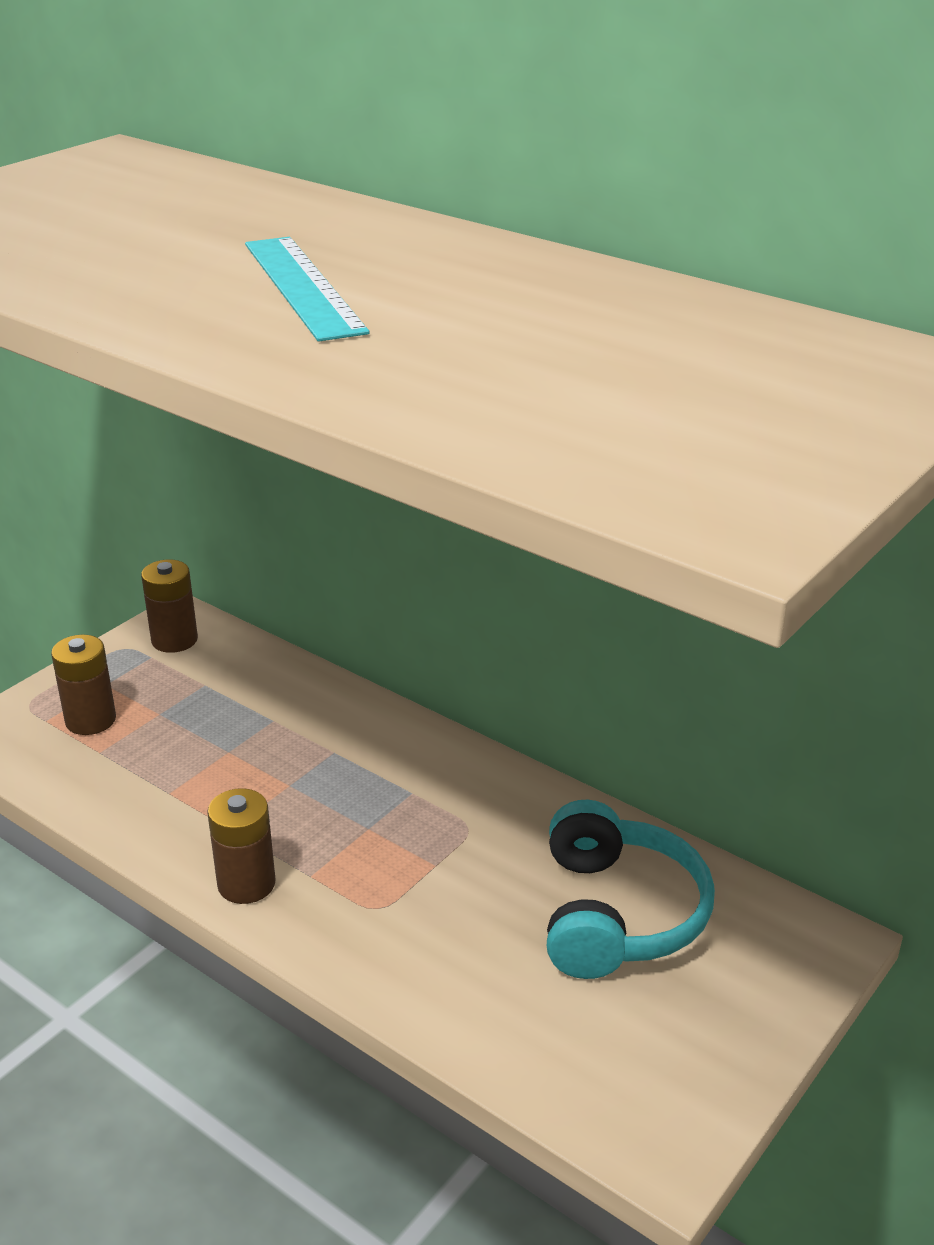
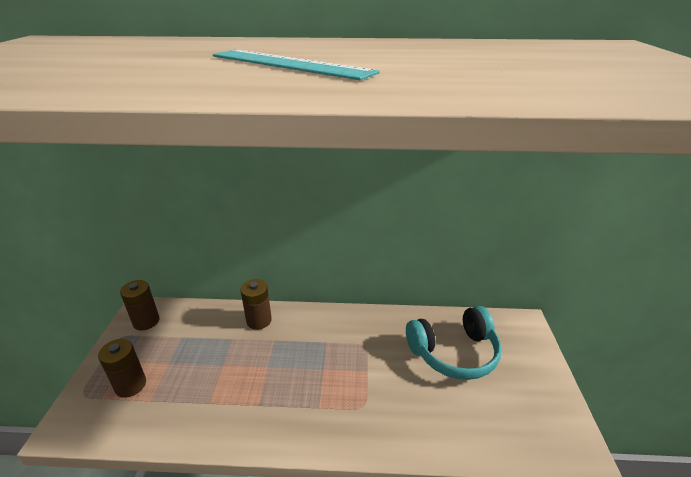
camera: 35 degrees left, 0 degrees up
(246, 884) = (293, 430): brown battery -> brown battery (259, 320)
(617, 914) = (454, 353): turquoise headphones -> turquoise headphones turned 105 degrees clockwise

